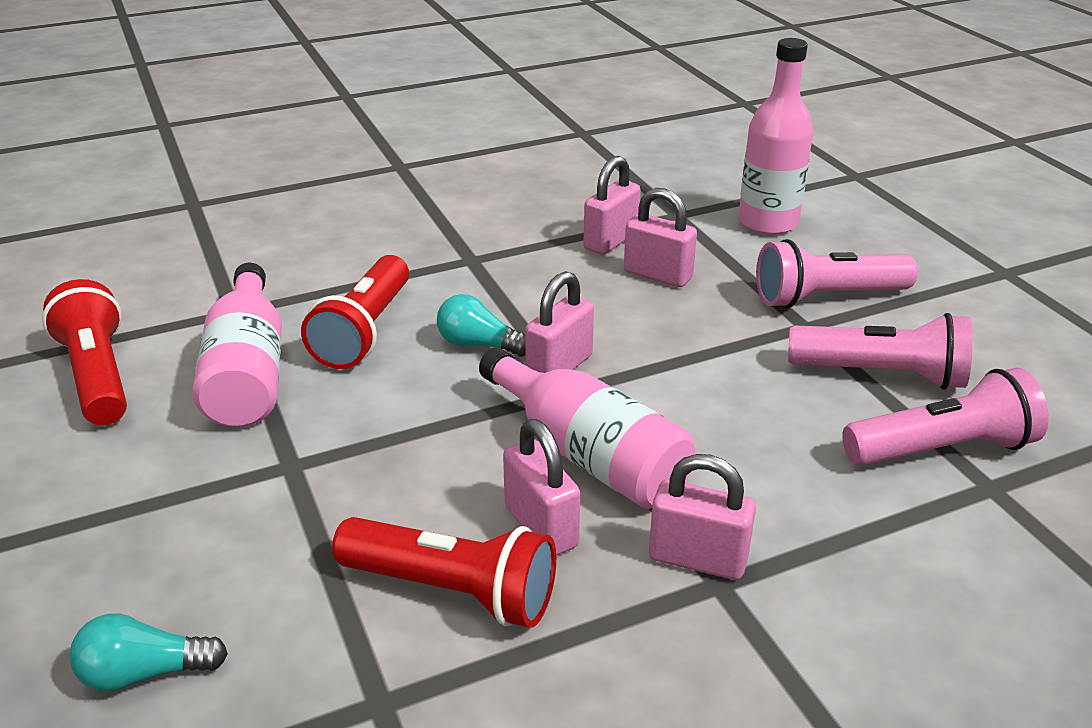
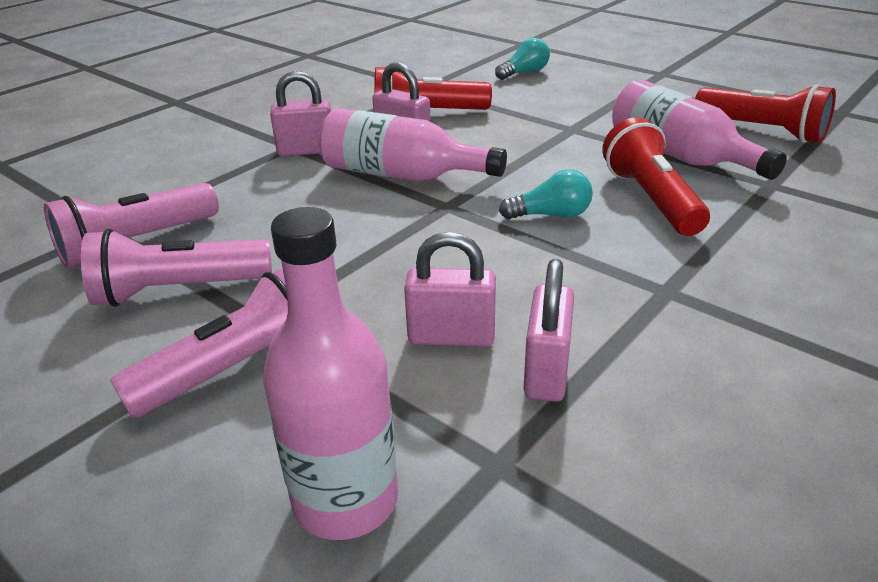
camera: 155 degrees right, 0 degrees up
(559, 367) = (469, 217): pink padlock -> none

